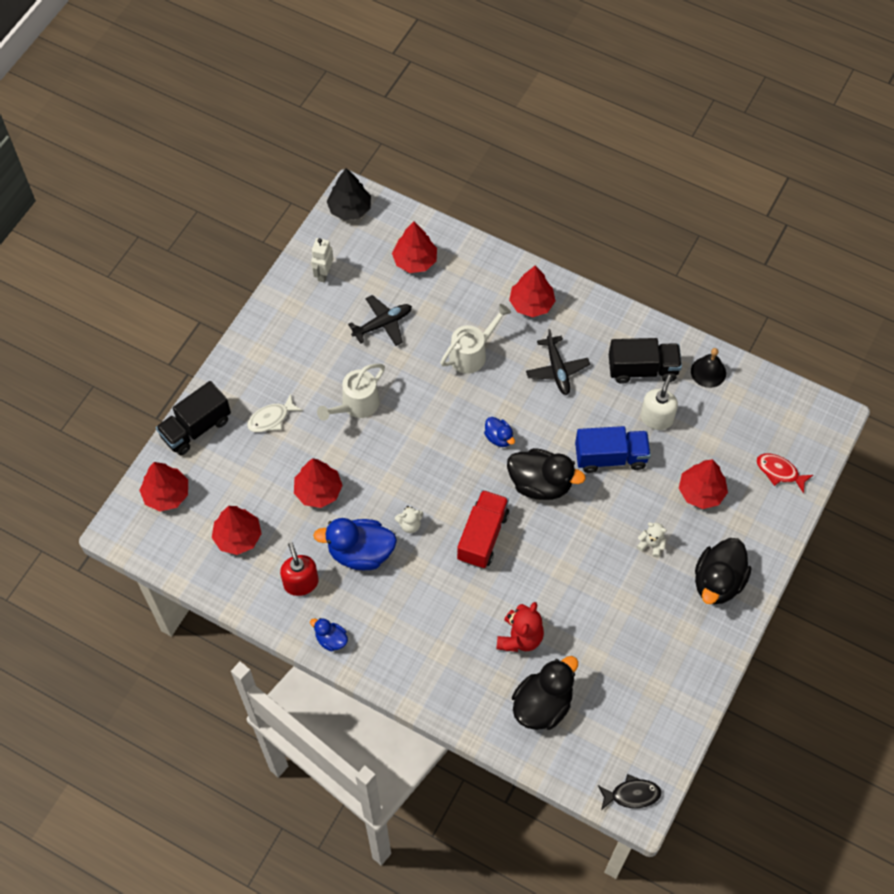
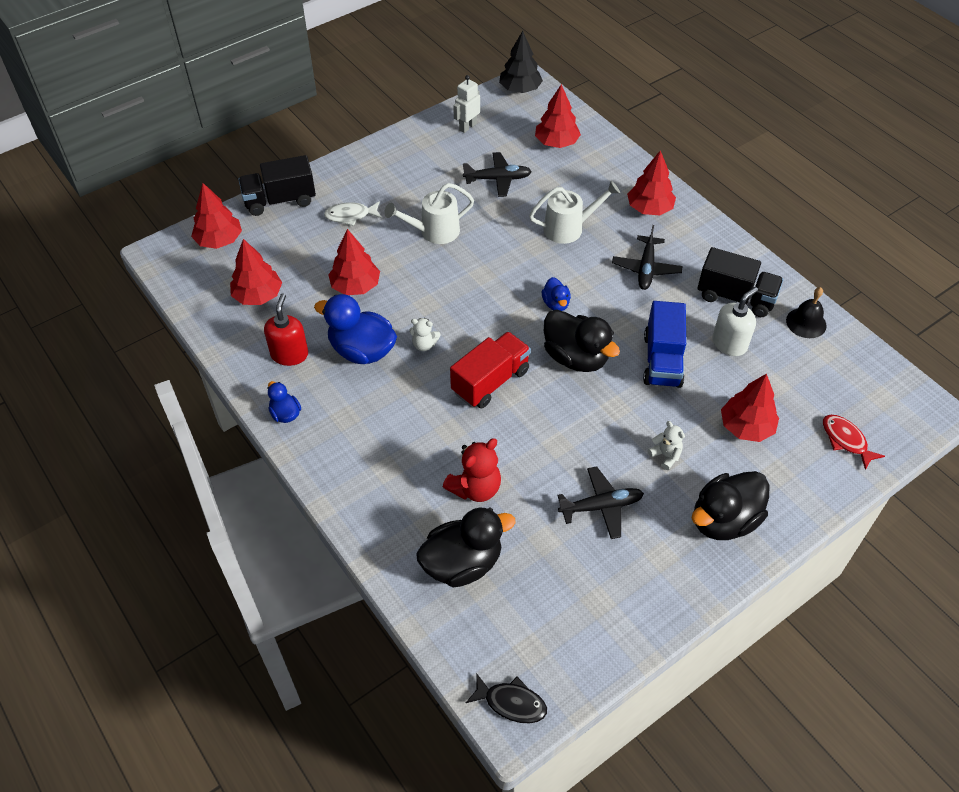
camera: 25 degrees right, 10 degrees down
(610, 457) = (662, 360): blue truck -> blue truck turned 75 degrees clockwise
(623, 610) = (601, 506): none -> black plane

